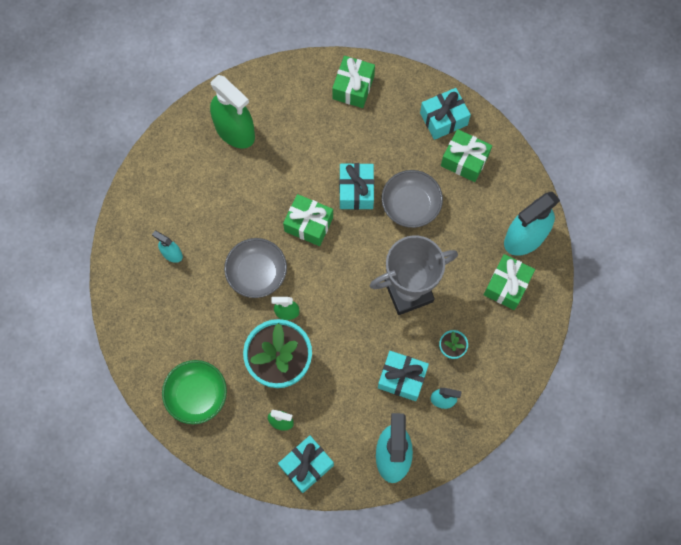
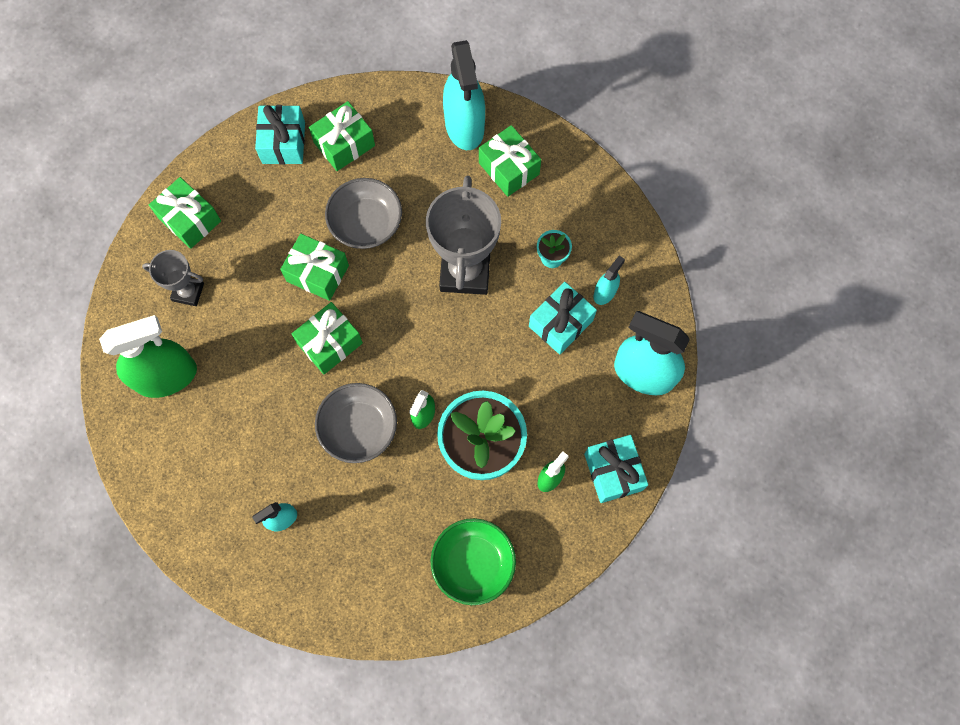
camera: 65 degrees left, 0 degrees up
(300, 113) = (188, 292): none -> grey trophy
(356, 191) = (317, 273): turquoise gift -> green gift

